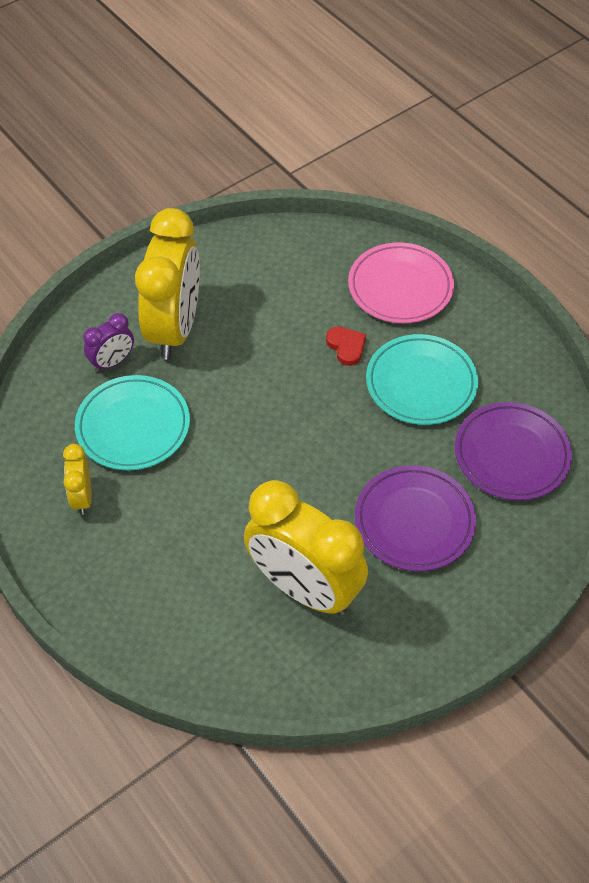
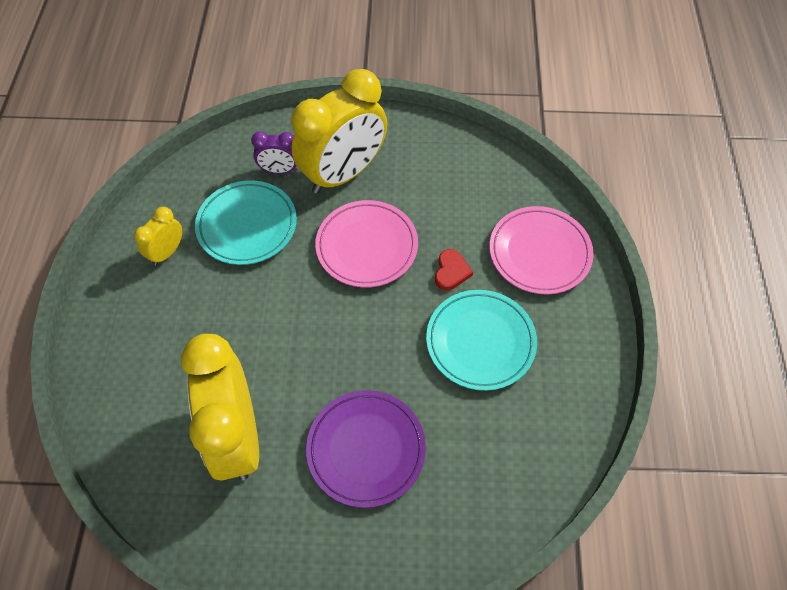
camera: 40 degrees right, 5 degrees up
(257, 373) = (367, 246): none -> pink plate
(511, 454) = (496, 456): purple plate -> none

